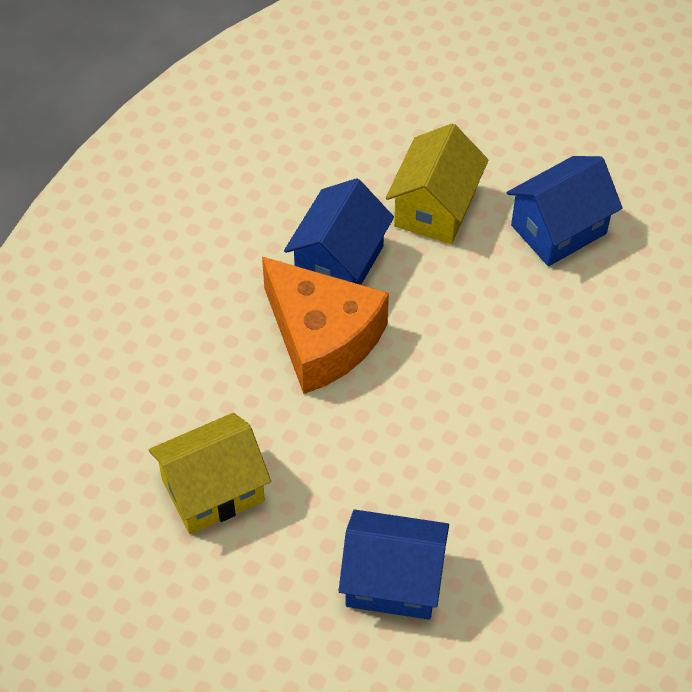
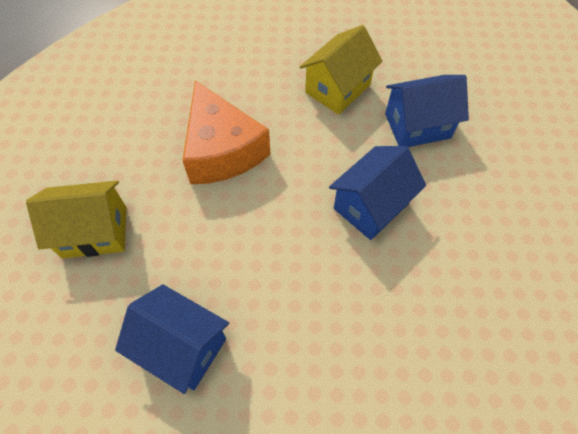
camera: 20 degrees right, 5 degrees up
(339, 262) = (258, 105): blue house -> blue house (371, 206)

